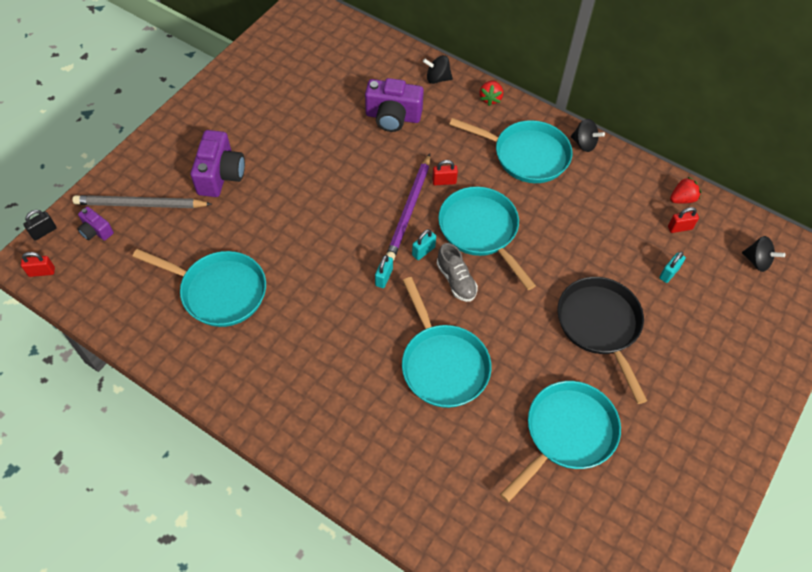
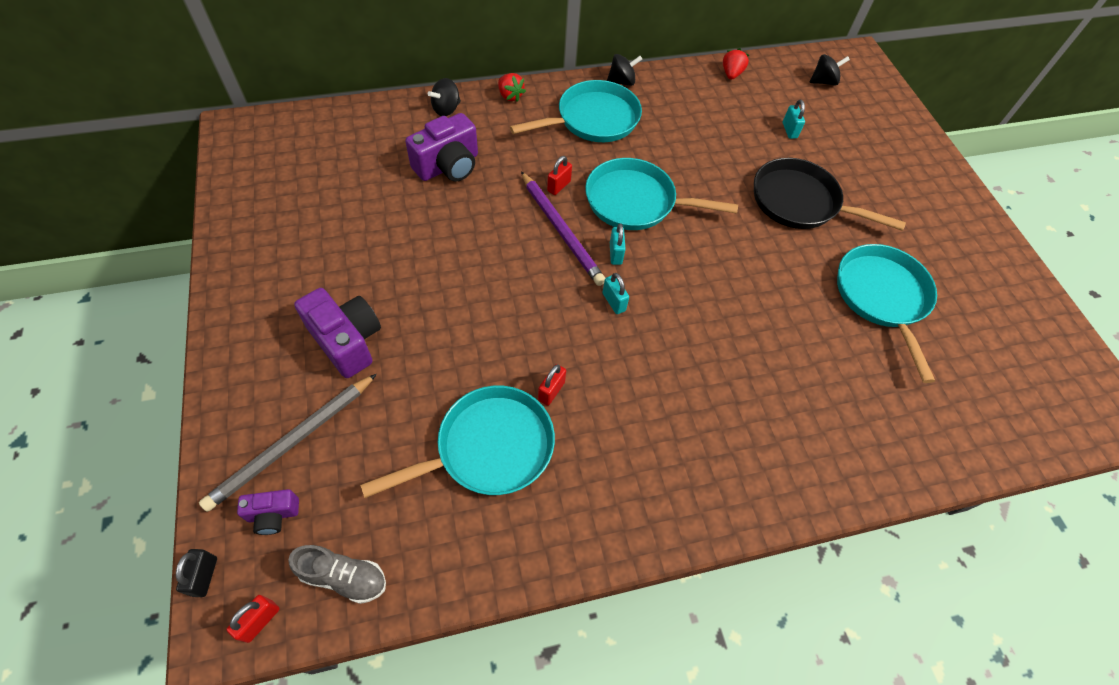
camera: 50 degrees left, 0 degrees up
(442, 364) = (745, 328): turquoise pan -> none
(456, 280) = (669, 255): grey shoe -> grey shoe (344, 577)
(679, 228) = (755, 95): red padlock -> red padlock (551, 391)

